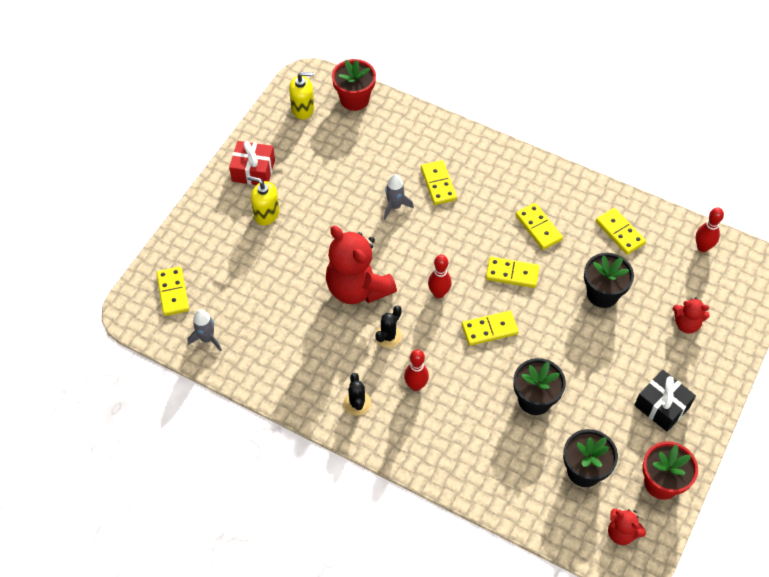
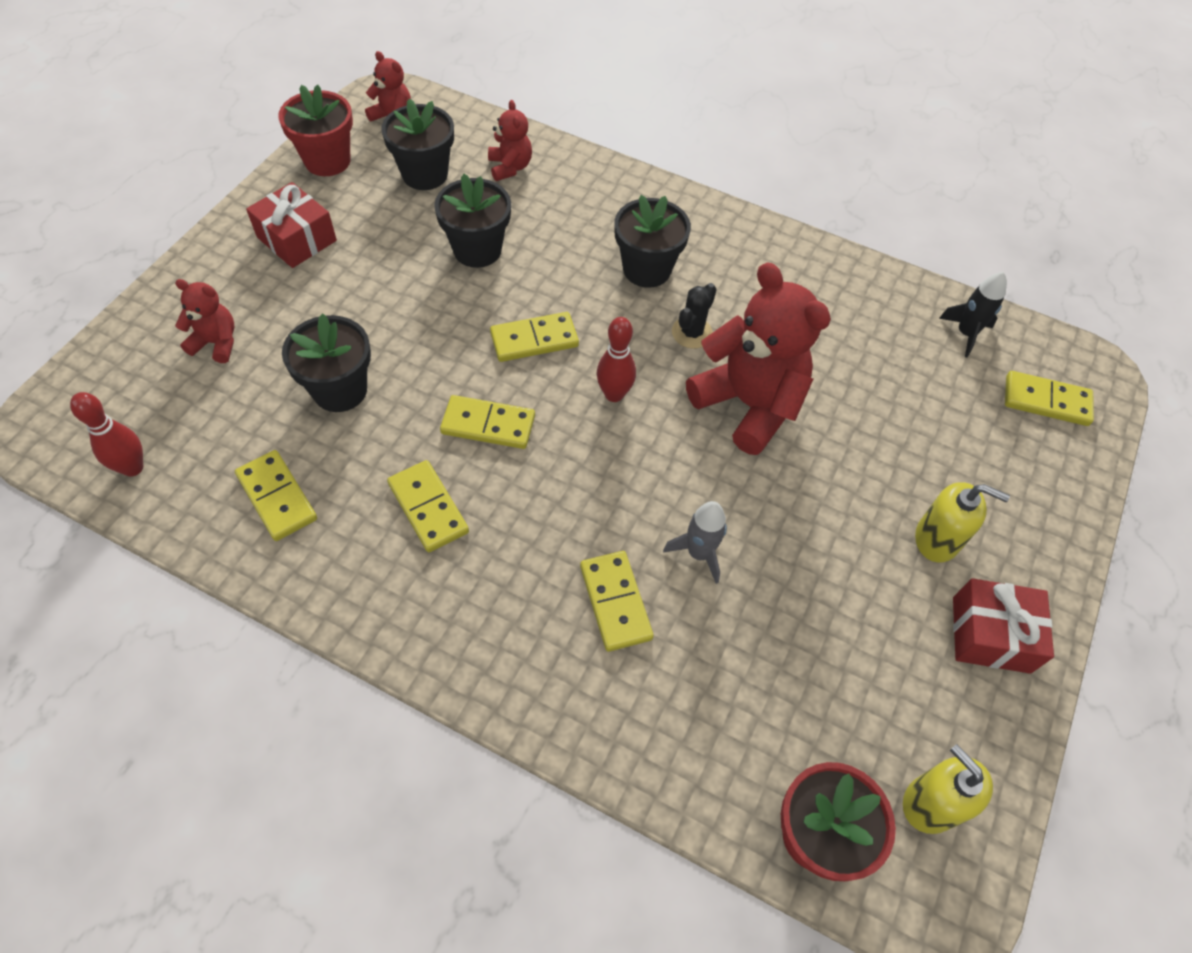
camera: 175 degrees right, 0 degrees up
(173, 292) = (1046, 401): yellow domino -> yellow domino turned 60 degrees counterclockwise
(207, 339) = (965, 333): grey rocket -> black rocket
(303, 109) = (930, 803): yellow soap dispenser -> yellow soap dispenser turned 60 degrees clockwise
(357, 403) = (728, 250): black cactus -> none
(416, 385) = (647, 269): red bowling pin -> black flower pot
(520, 480) = (510, 167): none -> red teddy bear
(662, 406) = (296, 239): black gift -> red gift

